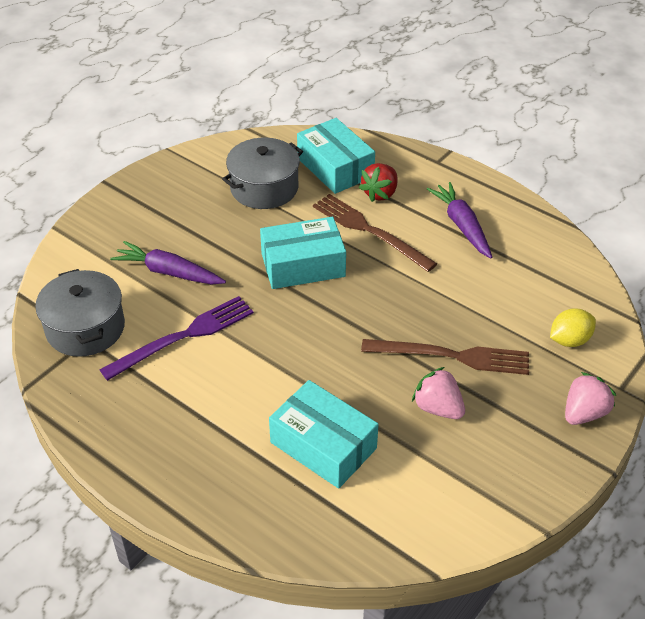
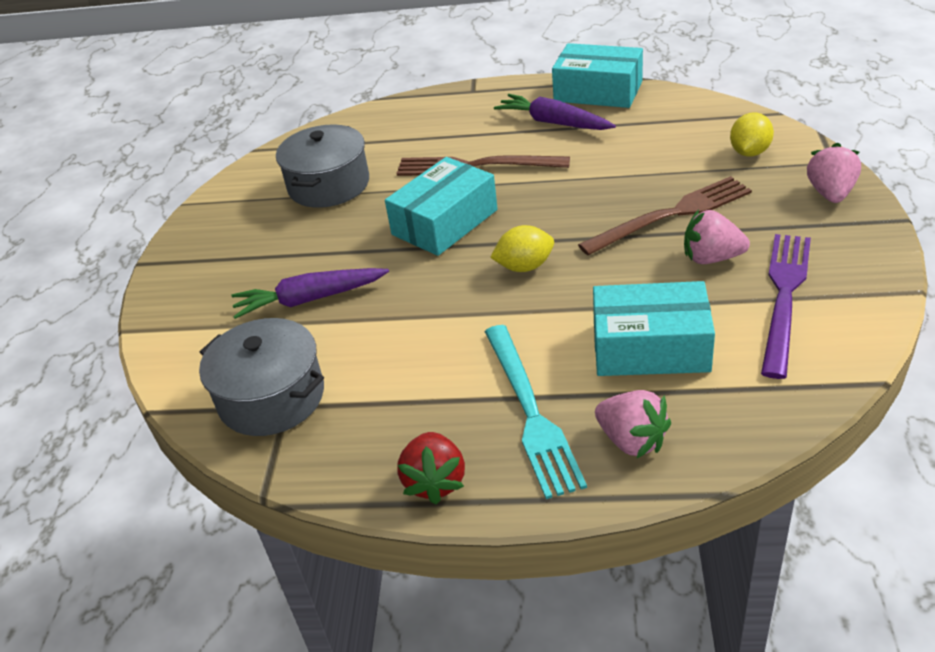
camera: 30 degrees left, 5 degrees down
(183, 337) = (394, 343): purple fork -> purple fork (784, 297)
(207, 439) = (530, 412): none -> turquoise fork
(241, 499) = (632, 440): none -> pink strawberry
(314, 333) = (524, 266): none -> yellow lemon
(335, 167) = (381, 138): turquoise box -> turquoise box (598, 91)
(380, 193) = (449, 136): red strawberry -> red strawberry (435, 481)

